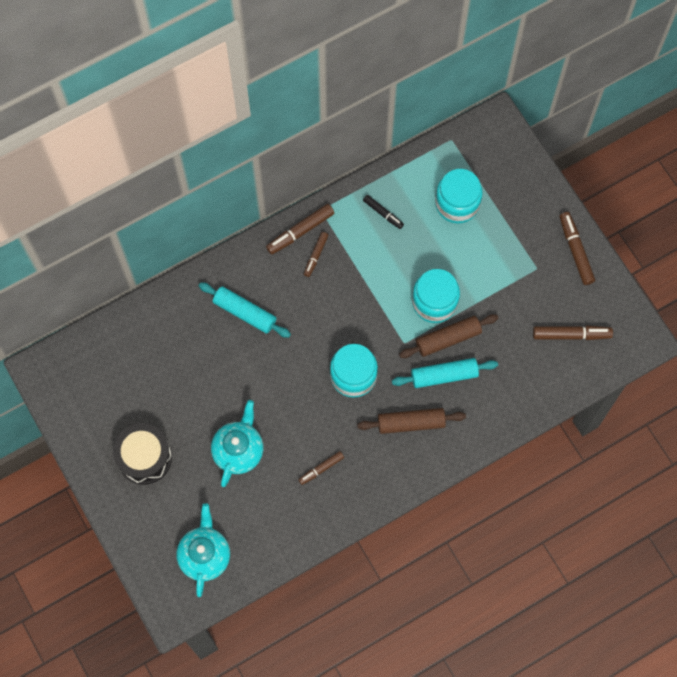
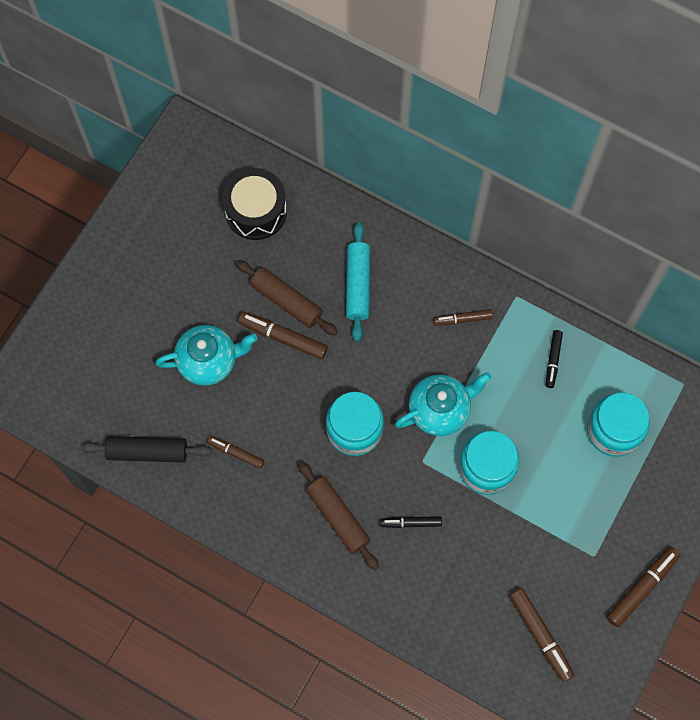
camera: 60 degrees right, 0 degrees up
(144, 457) = (151, 276): black drum -> black drum (256, 211)
(205, 555) = (82, 390): turquoise teapot -> turquoise teapot (440, 410)
(282, 532) = (147, 452): none -> black rolling pin
(300, 232) = (479, 289): brown marker -> brown marker (283, 337)
(444, 376) = (410, 523): turquoise rolling pin -> black marker
(448, 339) = (454, 505): brown rolling pin -> brown rolling pin (286, 301)

